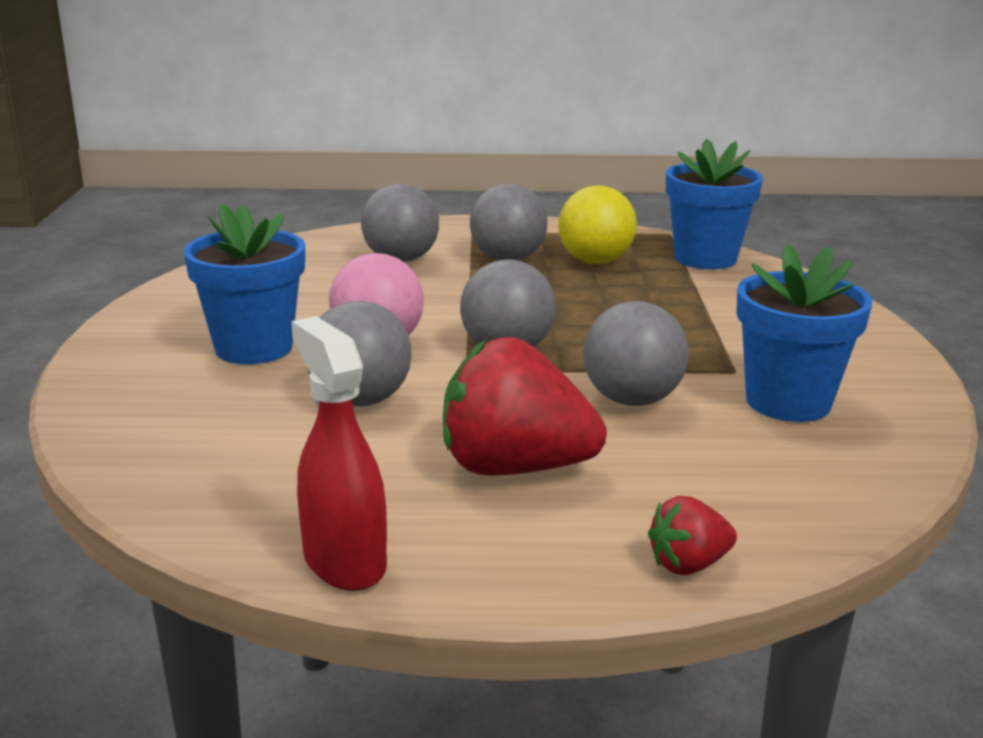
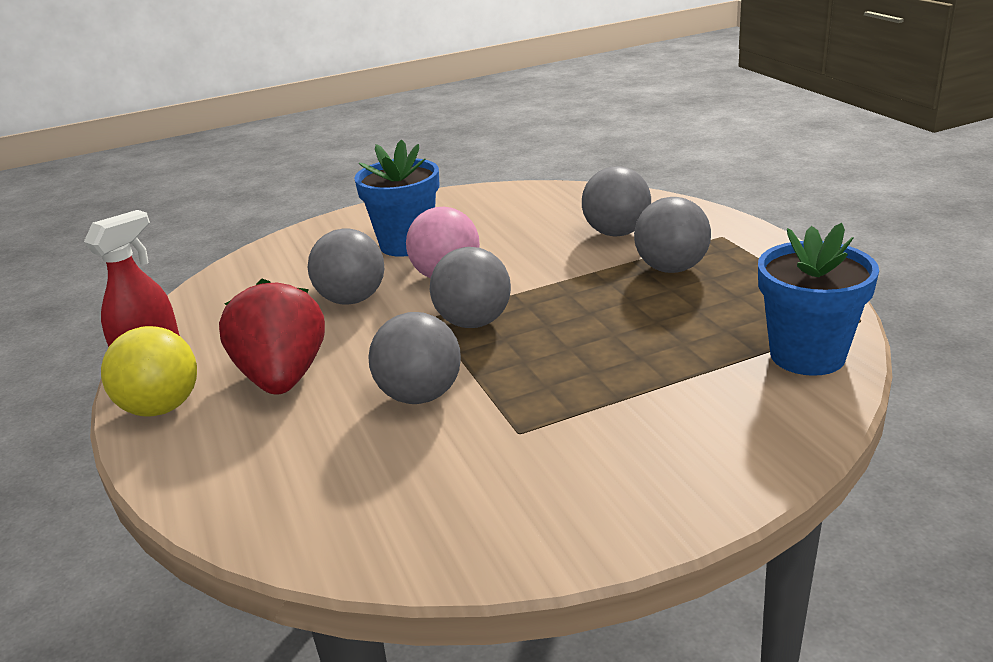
camera: 70 degrees right, 5 degrees up
(595, 261) = (718, 304): yellow ball -> yellow ball (161, 408)
(688, 564) = (173, 476): red strawberry -> none
(788, 402) = (469, 473): blue flower pot -> none

